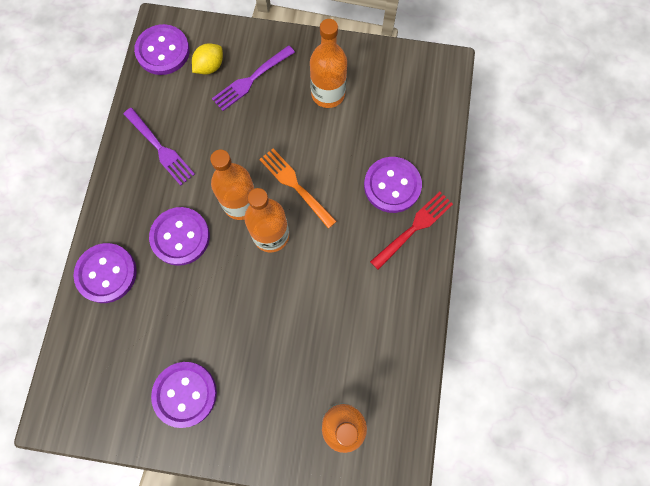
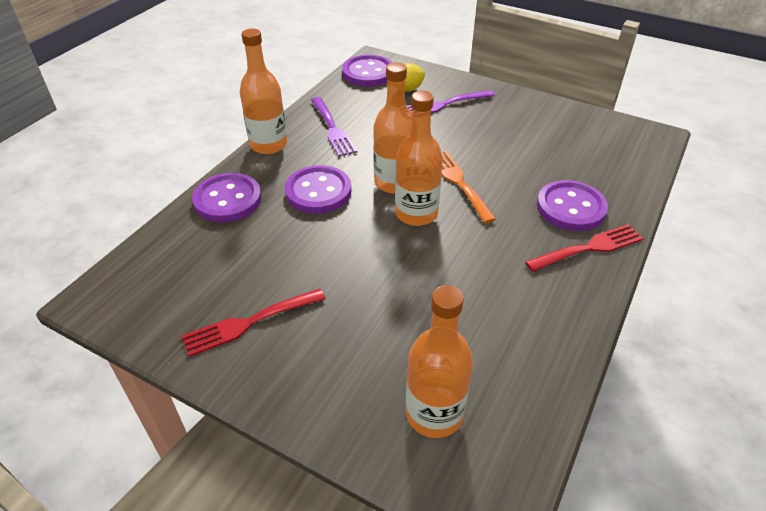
camera: 20 degrees right, 30 degrees down
(185, 394) = (250, 322): purple button -> red fork
(328, 94) = (519, 128): orange bottle -> orange bottle (268, 144)

